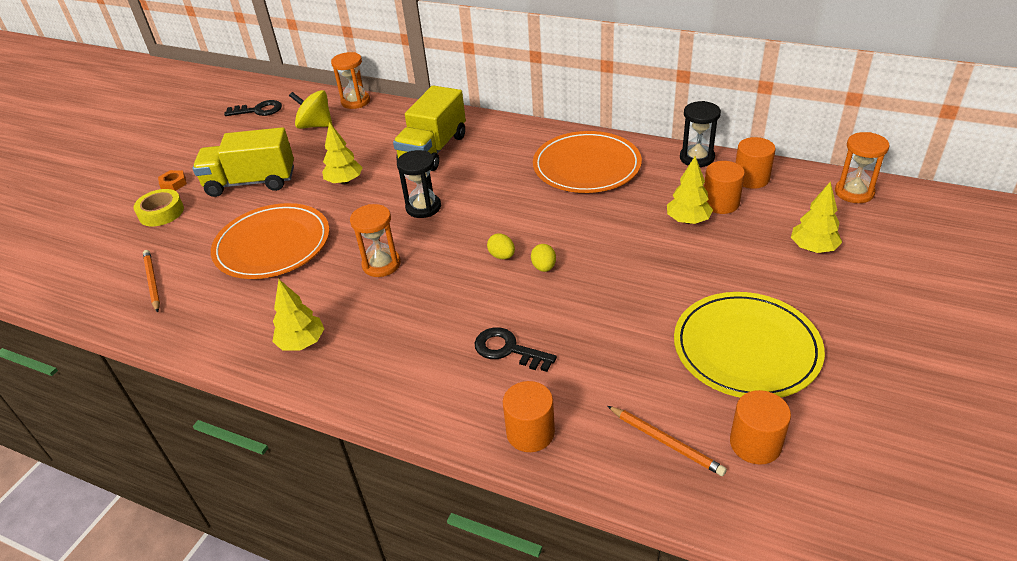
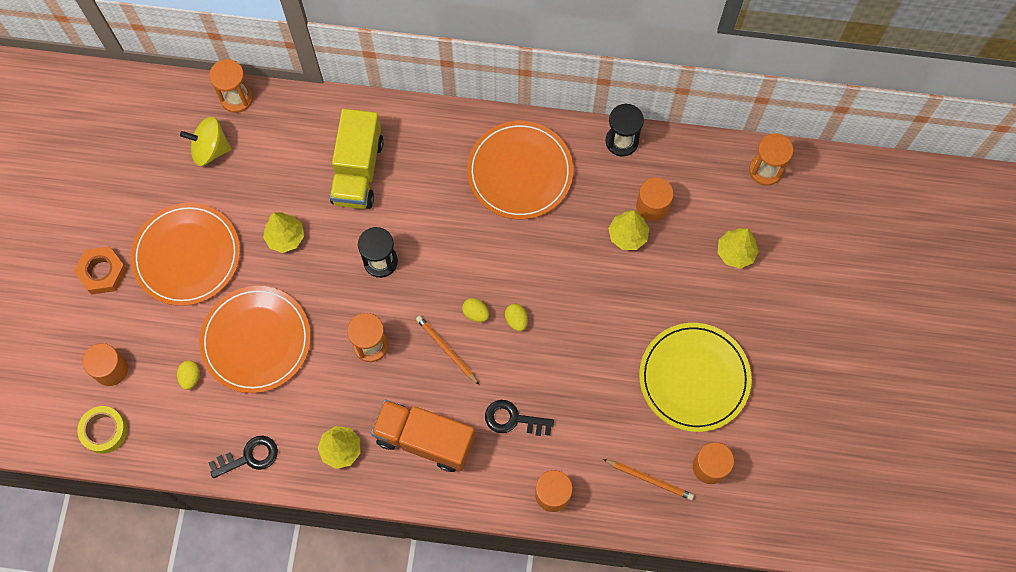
camera: 20 degrees left, 30 degrees up
(152, 282) = (166, 410): orange pencil -> orange pencil (447, 350)
(161, 212) = (116, 318): yellow tape -> yellow tape (104, 431)
(173, 183) = (102, 272): orange nut -> orange nut, size x1.69
(193, 262) = (190, 377): none -> yellow egg
(251, 182) = (187, 256): yellow truck -> orange plate
(258, 110) = (129, 131): black key -> black key (249, 457)
(398, 350) = (425, 439): none -> orange truck
(751, 178) = (675, 165): orange cylinder -> orange cylinder (111, 369)

